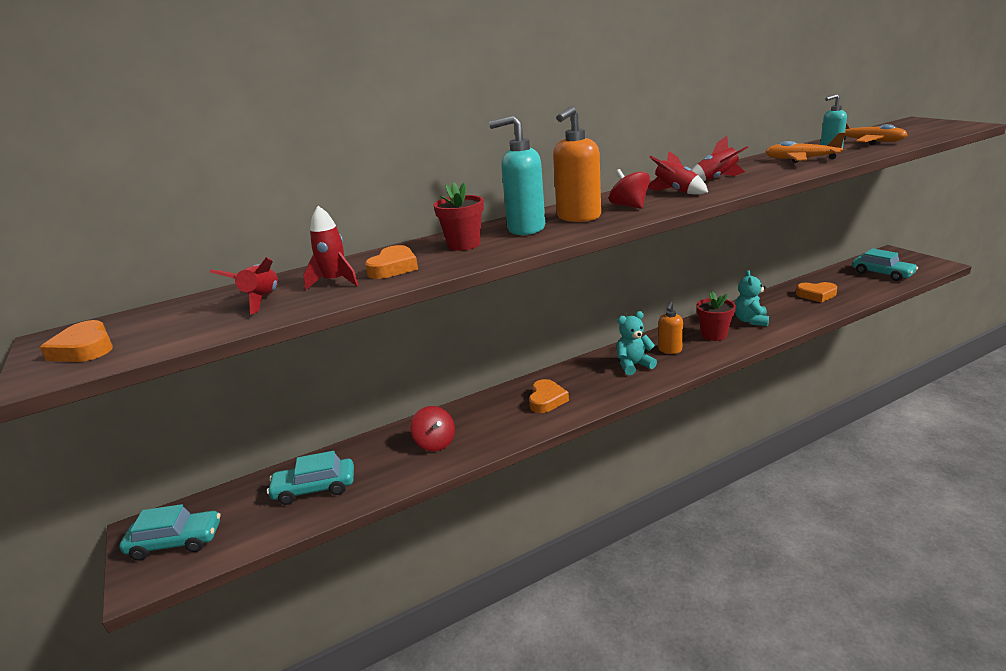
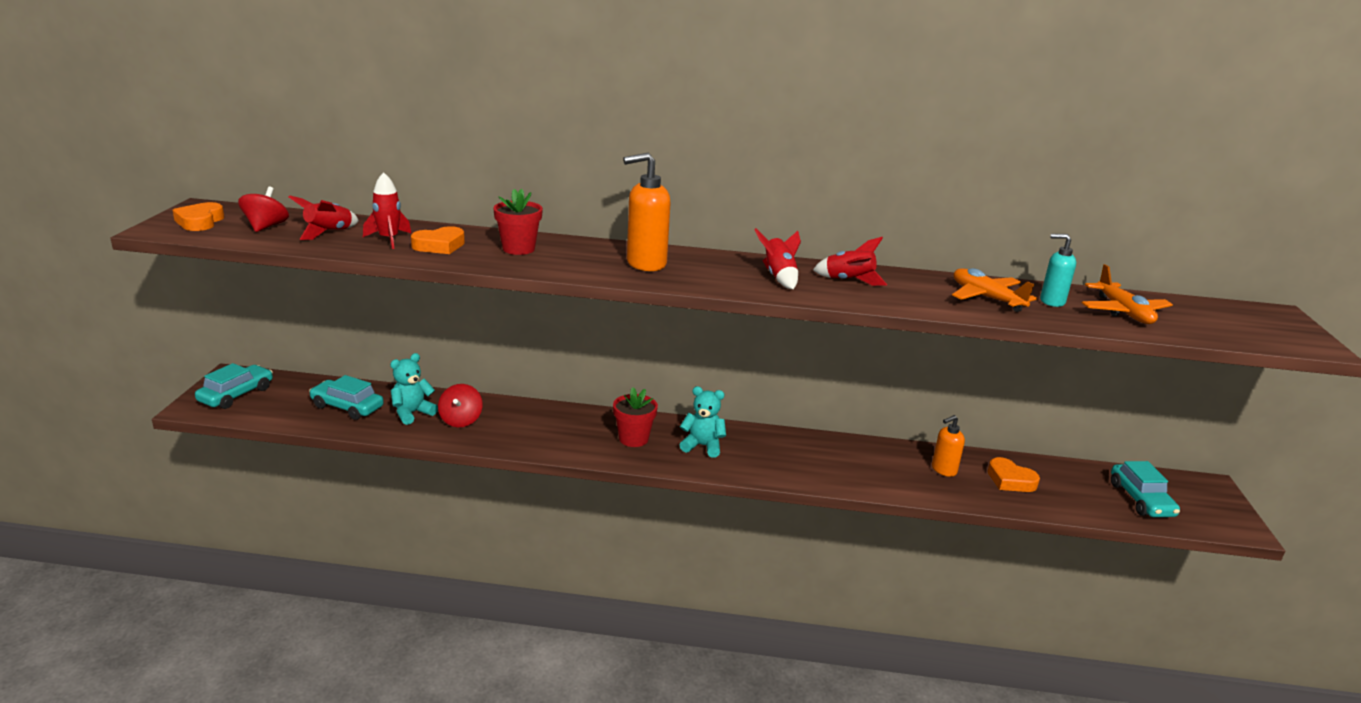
camera: 30 degrees right, 0 degrees up
(175, 542) = (236, 395): turquoise car -> turquoise car turned 90 degrees counterclockwise
(525, 229) = (586, 256): turquoise soap dispenser -> none
(546, 400) = (586, 434): orange heart -> none
(629, 206) = (707, 272): red spinning top -> red spinning top (266, 227)
(670, 350) = (758, 451): orange soap dispenser -> orange soap dispenser (943, 470)
(714, 335) = (824, 460): red flower pot -> red flower pot (633, 439)
(750, 321) = (886, 467): turquoise teddy bear -> turquoise teddy bear (412, 413)

